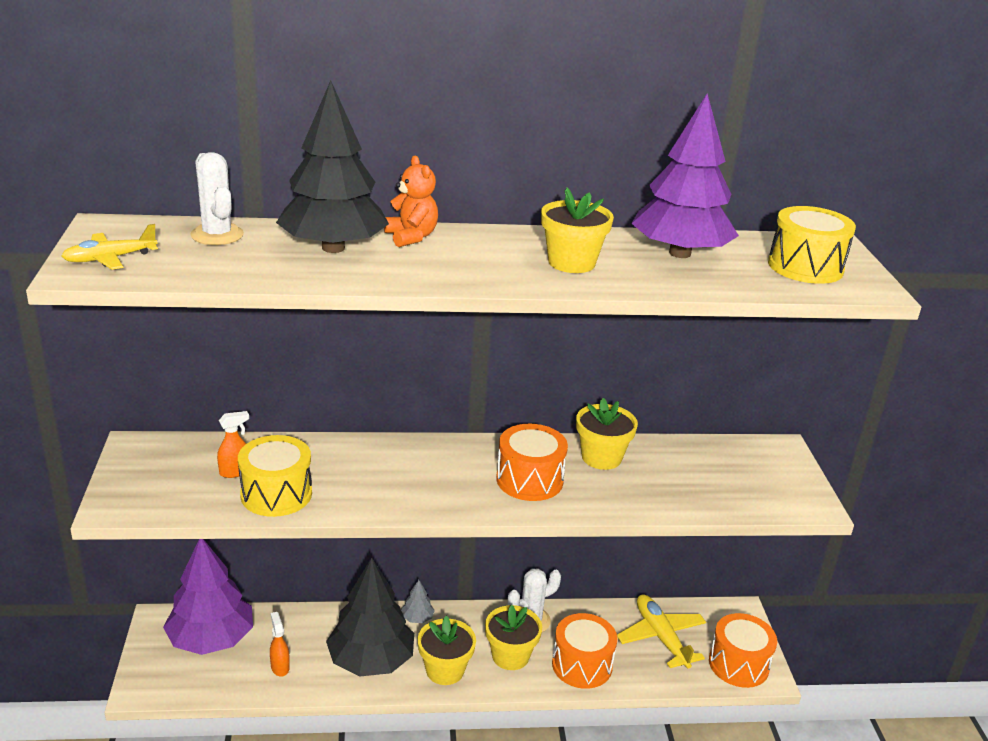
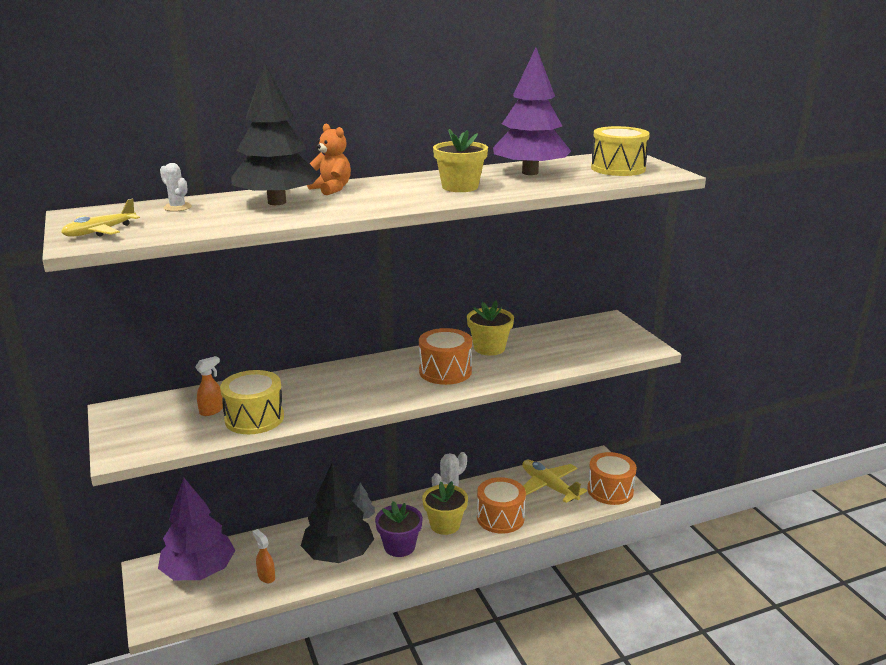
camera: 15 degrees left, 5 degrees down
(217, 235) = (177, 207): white cactus -> white cactus, size x0.64
(445, 670) = (399, 546): yellow flower pot -> purple flower pot

